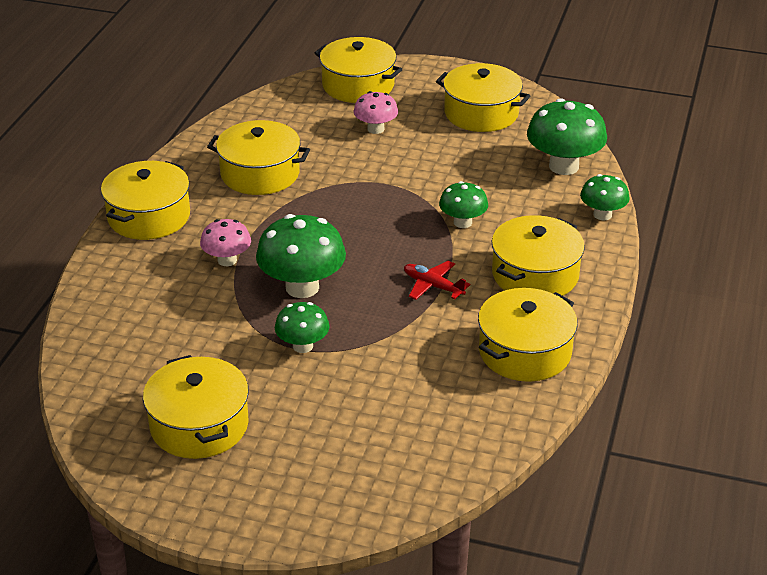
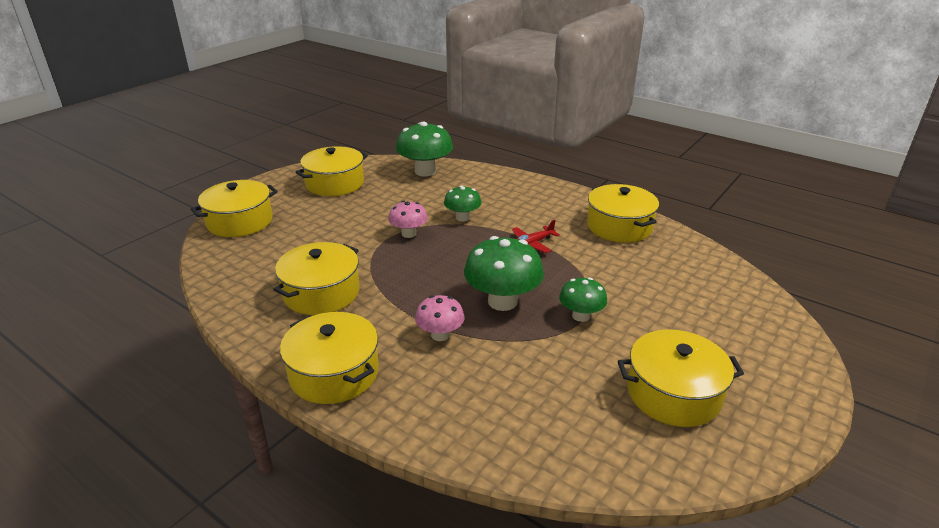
camera: 70 degrees left, 5 degrees down
(375, 129) = (311, 226): pink mushroom -> pink mushroom (409, 234)
(535, 275) = (538, 206): yellow pot -> none
(602, 215) = (487, 172): green mushroom -> none

